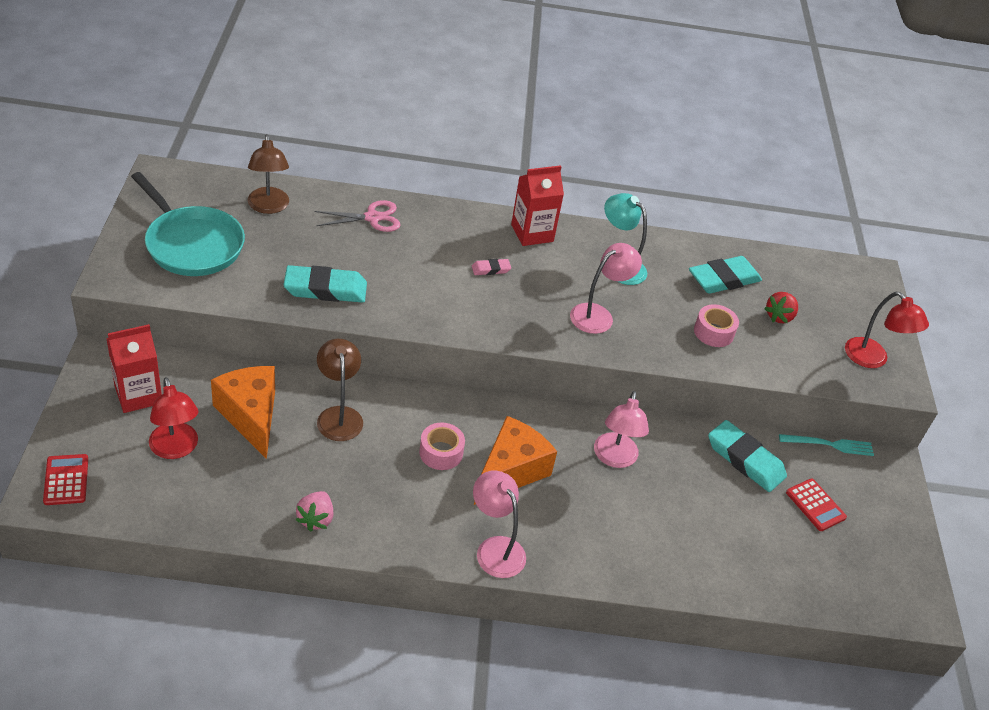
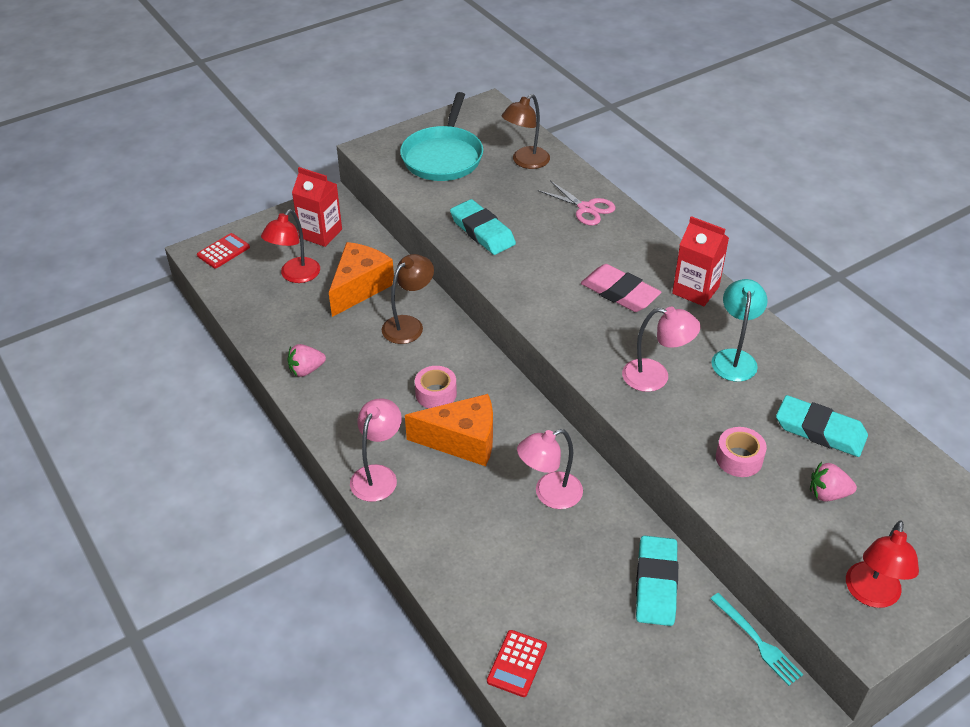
camera: 60 degrees right, 0 degrees up
(491, 269) = (620, 292): pink eraser -> pink eraser, size x2.05
(779, 316) = (827, 494): red strawberry -> pink strawberry
(815, 505) = (664, 666): red calculator -> red calculator (517, 663)

